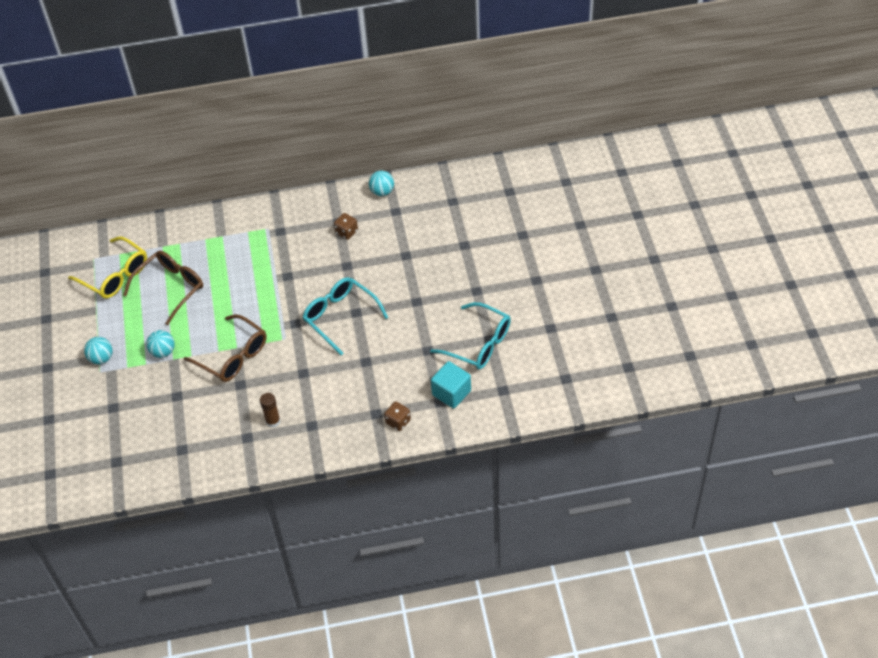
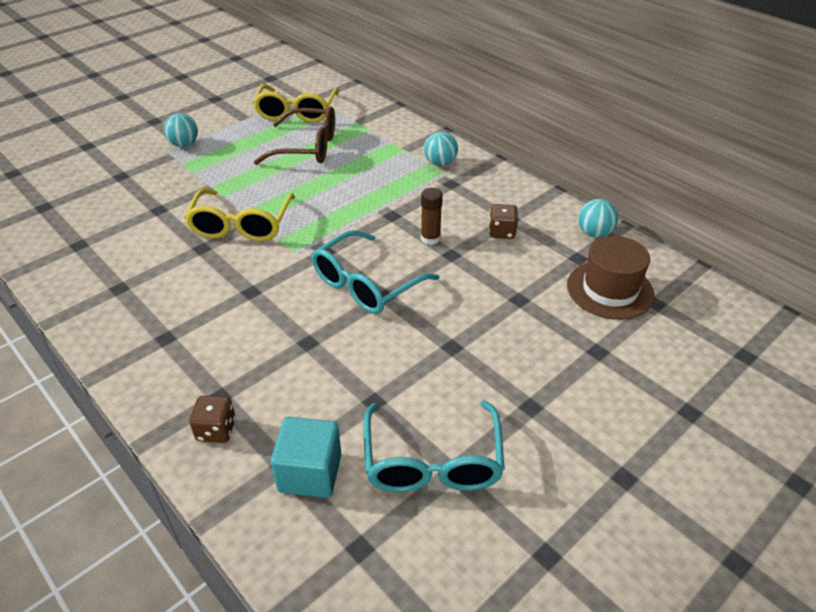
camera: 55 degrees right, 10 degrees down
(163, 352) = (217, 176): turquoise ball -> turquoise ball (440, 163)
(233, 356) = (241, 225): brown glasses -> yellow glasses
(273, 421) = (156, 299): brown glue stick -> brown glue stick (430, 238)
(340, 316) = (366, 284): turquoise glasses -> turquoise glasses turned 150 degrees counterclockwise
(429, 213) = (610, 290): none -> brown hat

